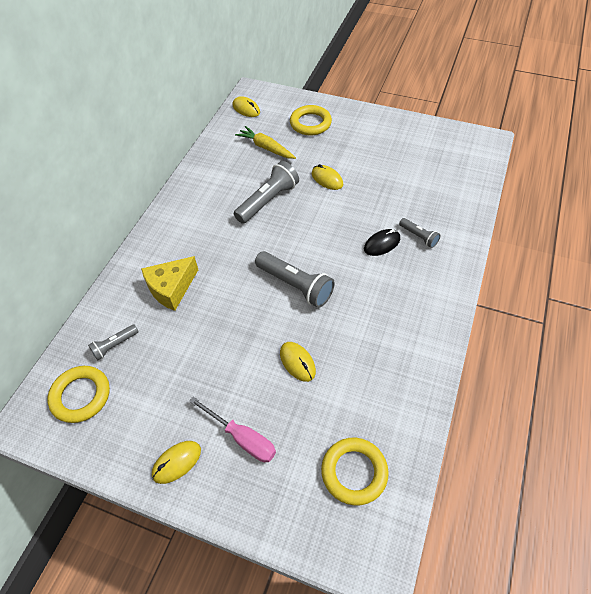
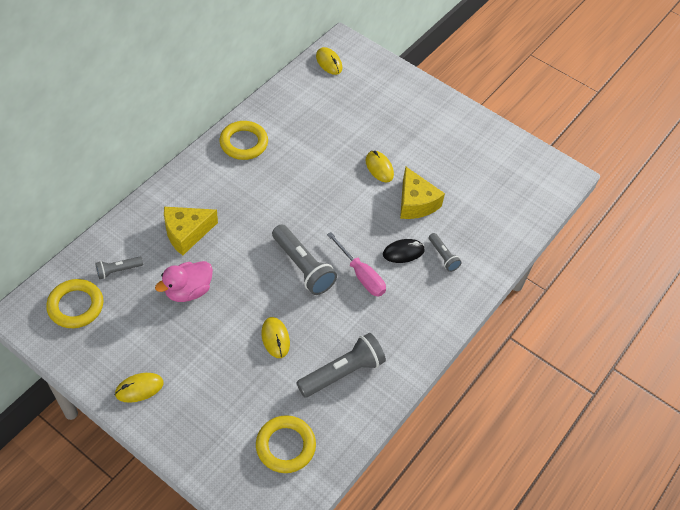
camera: 10 degrees right, 0 degrees up
(193, 343) = (188, 291): none -> pink duck
(242, 437) = (201, 386): pink screwdriver -> pink screwdriver (361, 275)
(266, 148) = (332, 114): yellow carrot -> none
(268, 201) = (311, 173): grey flashlight -> grey flashlight (342, 372)
(310, 123) = (389, 100): yellow ring -> yellow ring (244, 143)
(372, 199) = (415, 203): none -> yellow cheese

